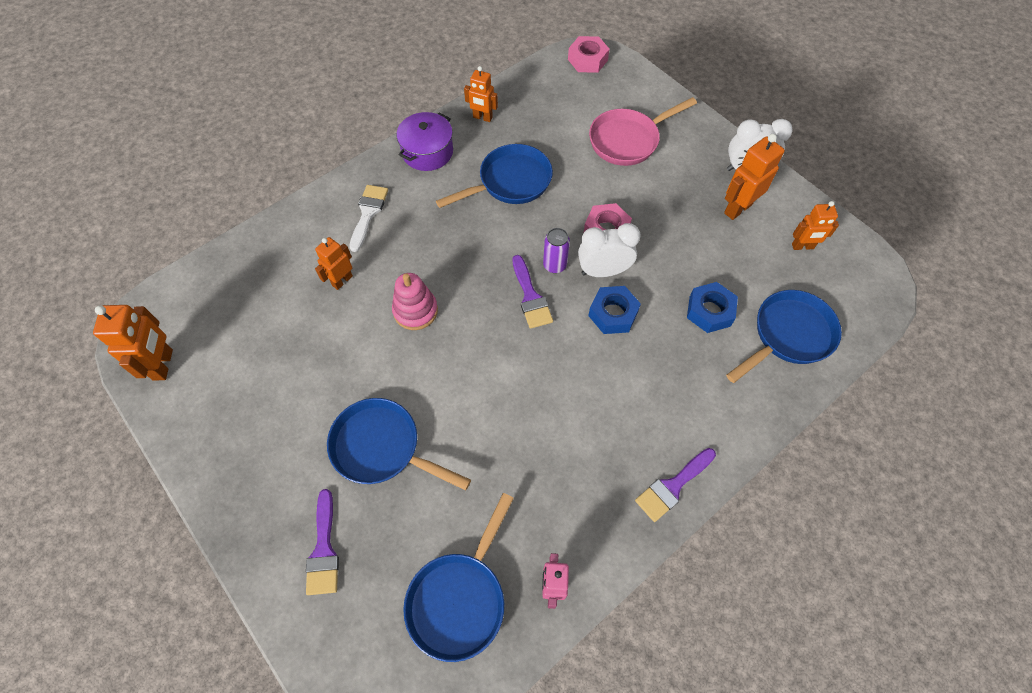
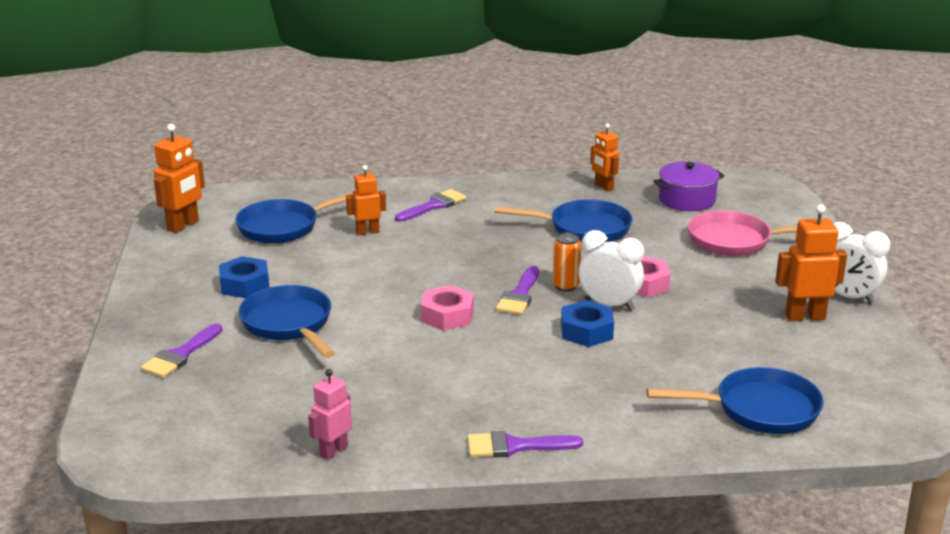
camera: 35 degrees right, 35 degrees down
(368, 213) = (433, 206): white brush -> purple brush
(415, 311) = (407, 267): pink stacking toy -> none
(427, 152) = (528, 190): purple pot -> purple pot (687, 200)
(459, 599) = (249, 423): blue pan -> blue pan (284, 227)
(554, 265) = (565, 286): purple can -> orange can
(587, 60) = (754, 184): pink nut -> pink nut (447, 316)
(709, 311) = (689, 365): blue nut -> blue nut (244, 285)
(802, 246) = (851, 363): orange robot -> none

